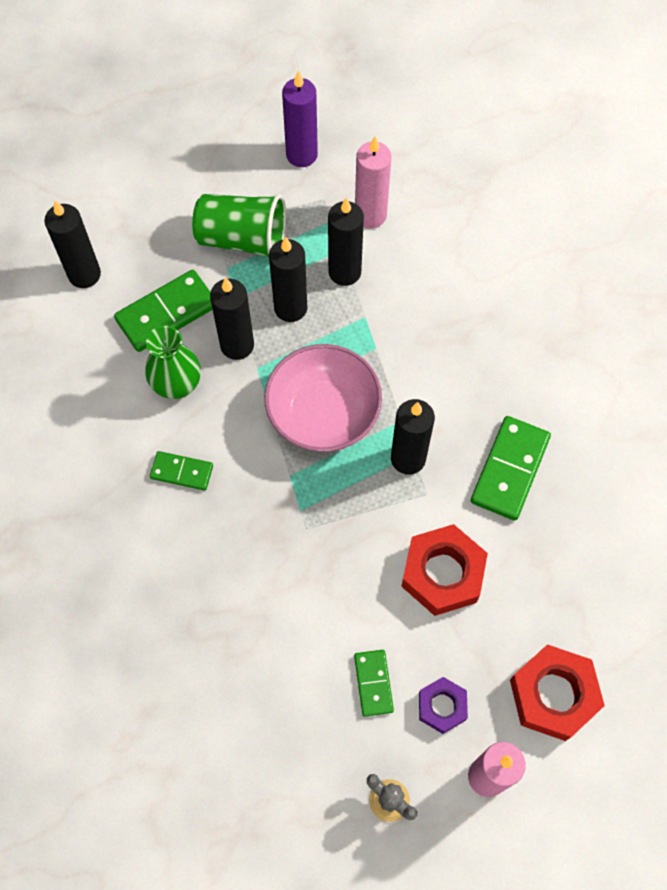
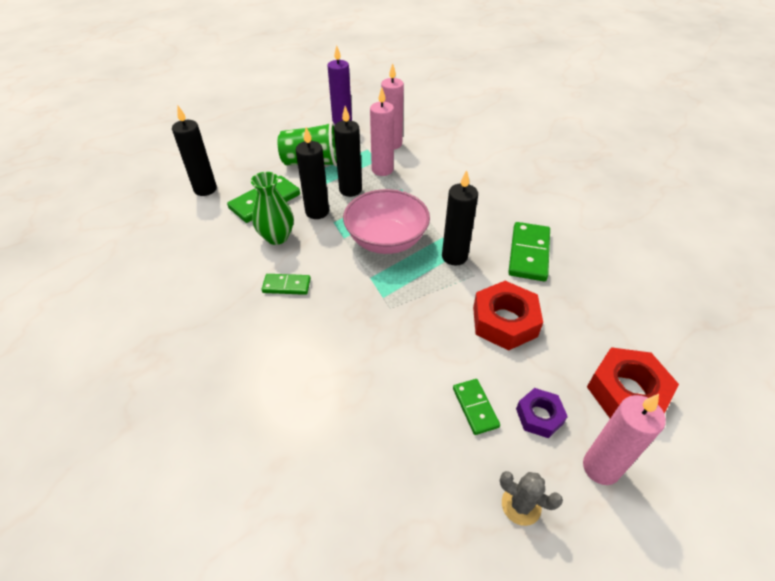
camera: 10 degrees left, 20 degrees down
(344, 272) = (382, 170): black candle -> pink candle

